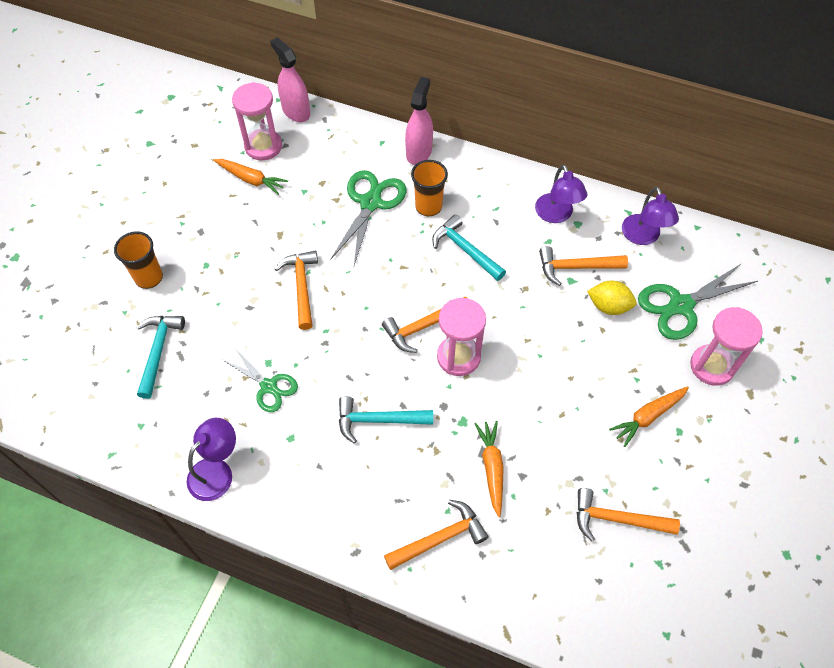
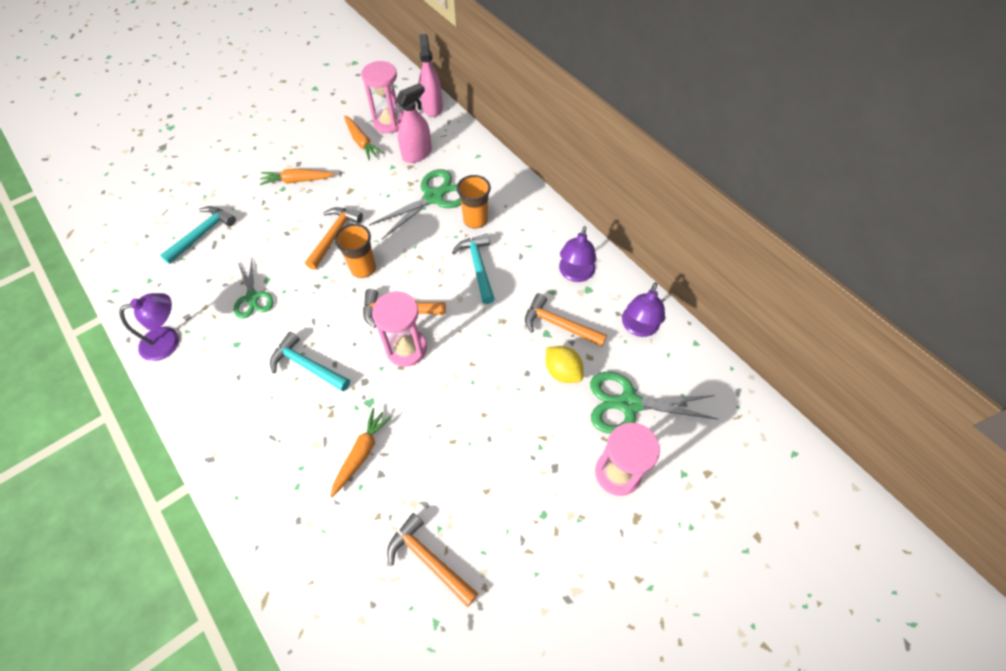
camera: 30 degrees right, 0 degrees up
(149, 278) = (239, 180): orange cup -> orange cup (363, 268)
(419, 152) = (500, 175): pink spray bottle -> pink spray bottle (417, 154)
(440, 538) = (277, 486): orange hammer -> none
(648, 416) = (525, 485): orange carrot -> orange carrot (297, 180)

